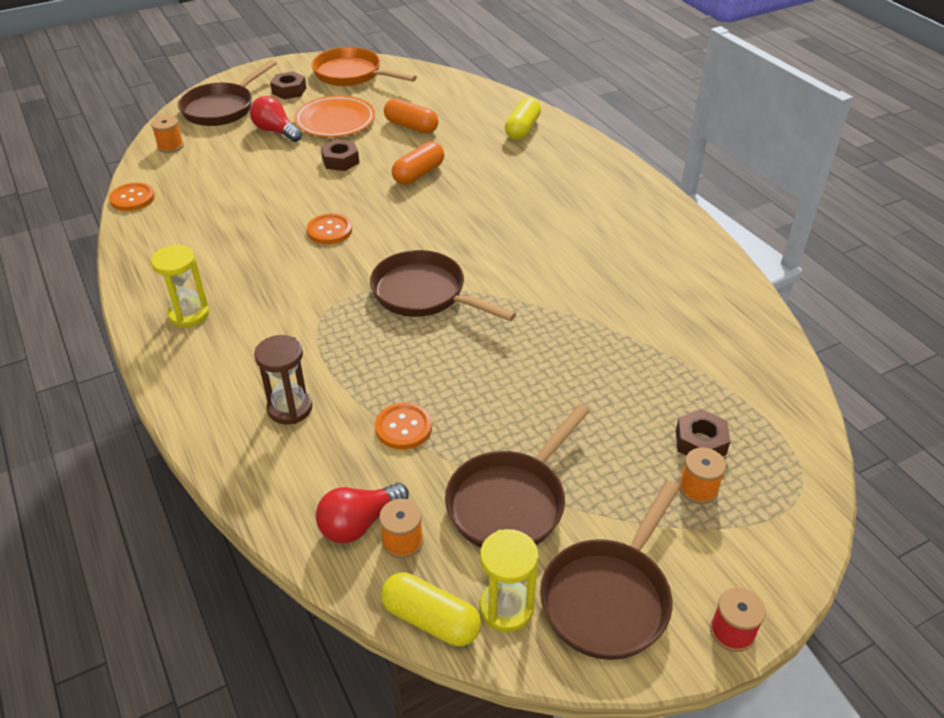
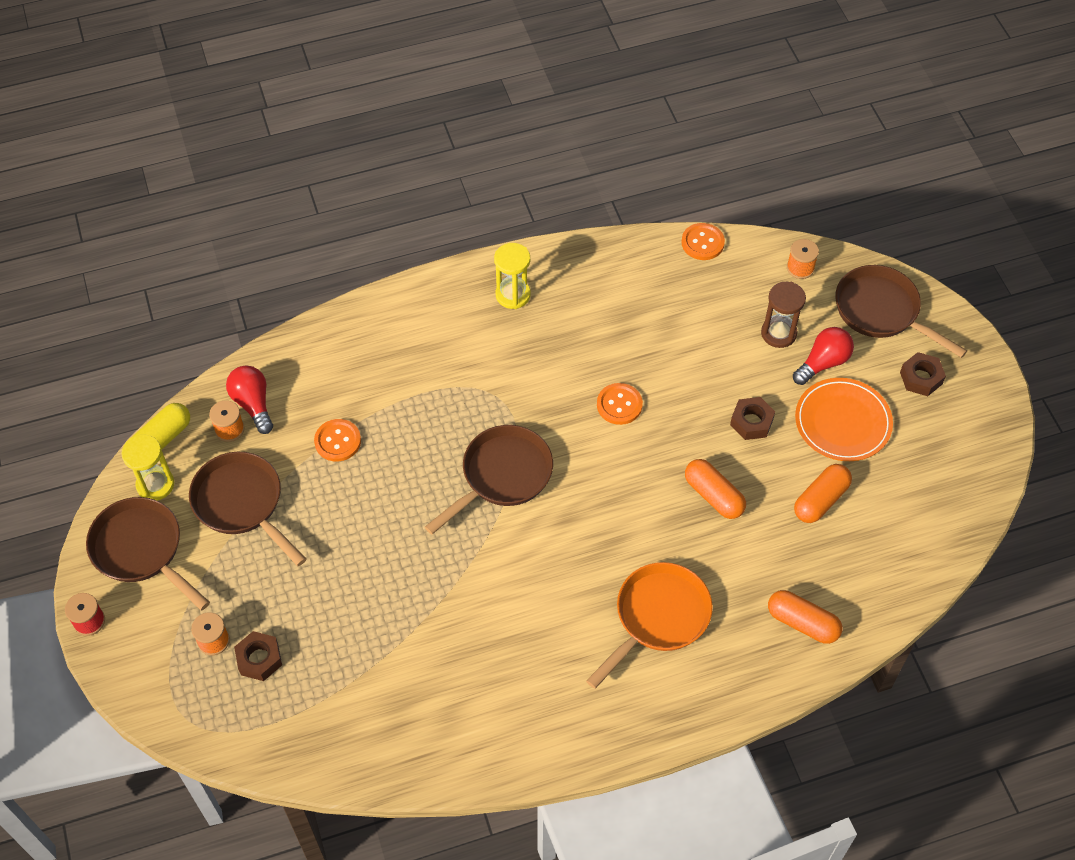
camera: 100 degrees right, 15 degrees up
(290, 408) = (380, 365): brown hourglass -> brown hourglass (778, 333)
(352, 74) = (961, 447): orange pan -> orange pan (658, 617)
(522, 129) = (802, 623): yellow capsule -> orange capsule

